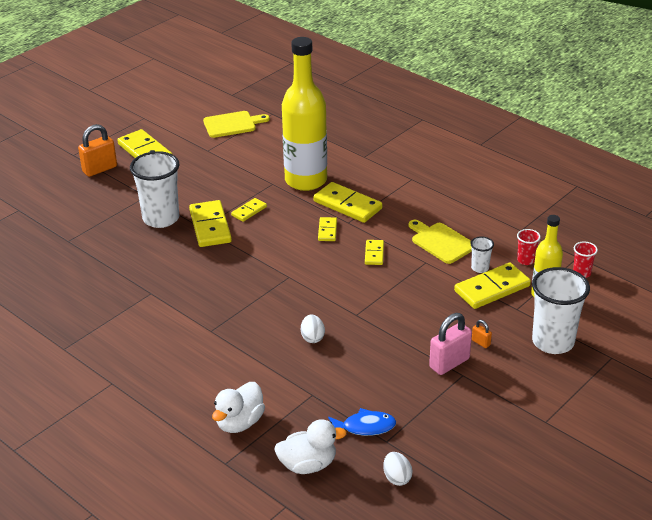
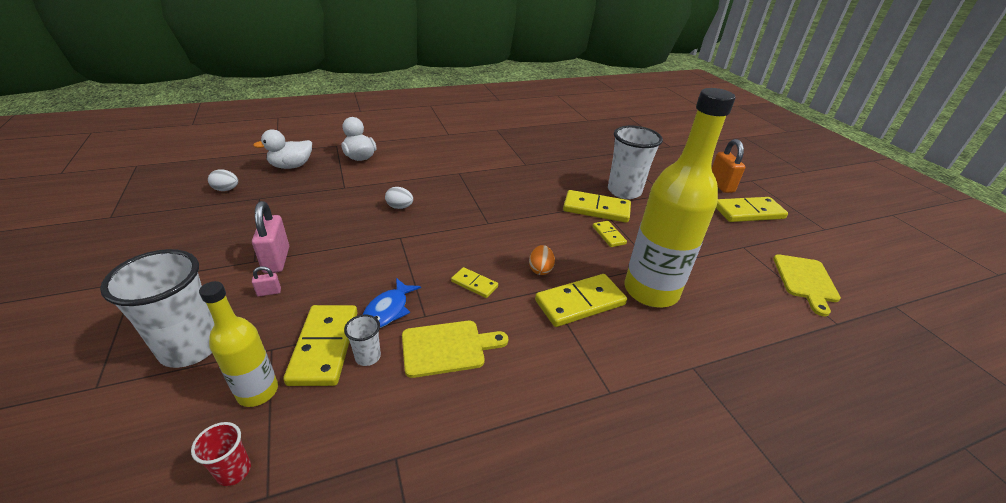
camera: 115 degrees right, 0 degrees up
(308, 464) = (291, 166): white duck -> white duck turned 45 degrees clockwise
(327, 231) = (540, 269): yellow domino -> orange egg
(365, 427) = (284, 195): blue fish -> blue fish (388, 310)
(481, 342) = (269, 292): orange padlock -> pink padlock
(526, 260) = (331, 416): red cup -> none

